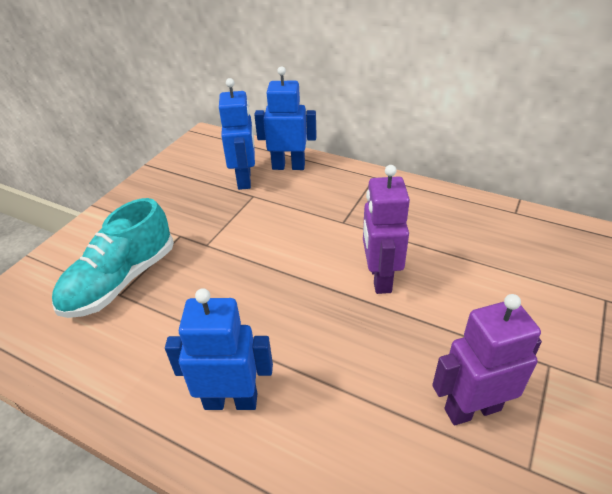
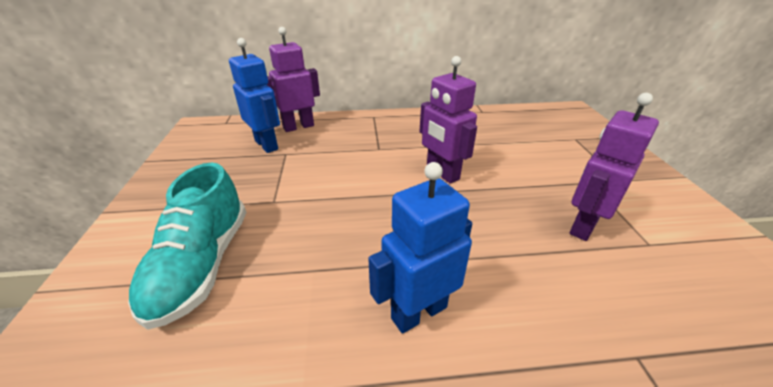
camera: 35 degrees left, 5 degrees down
(288, 166) = (298, 126): blue robot -> purple robot

